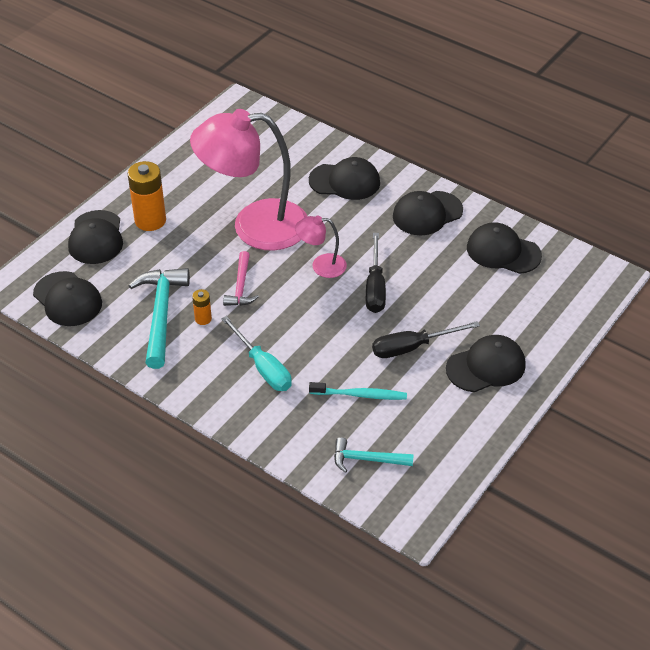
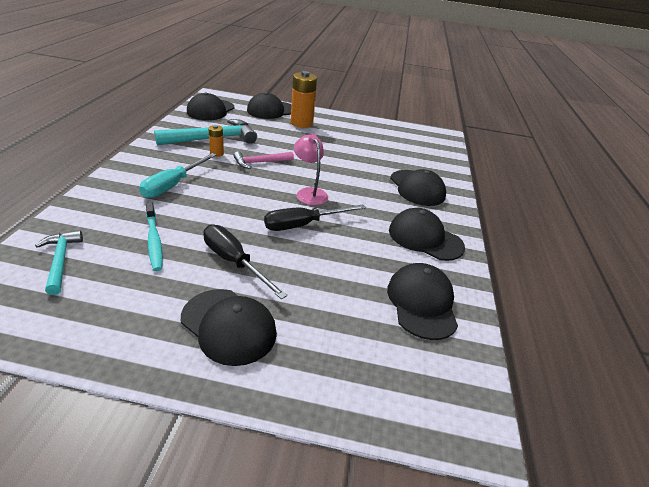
camera: 60 degrees right, 10 degrees down
(254, 226) = (329, 158): pink lamp -> none

